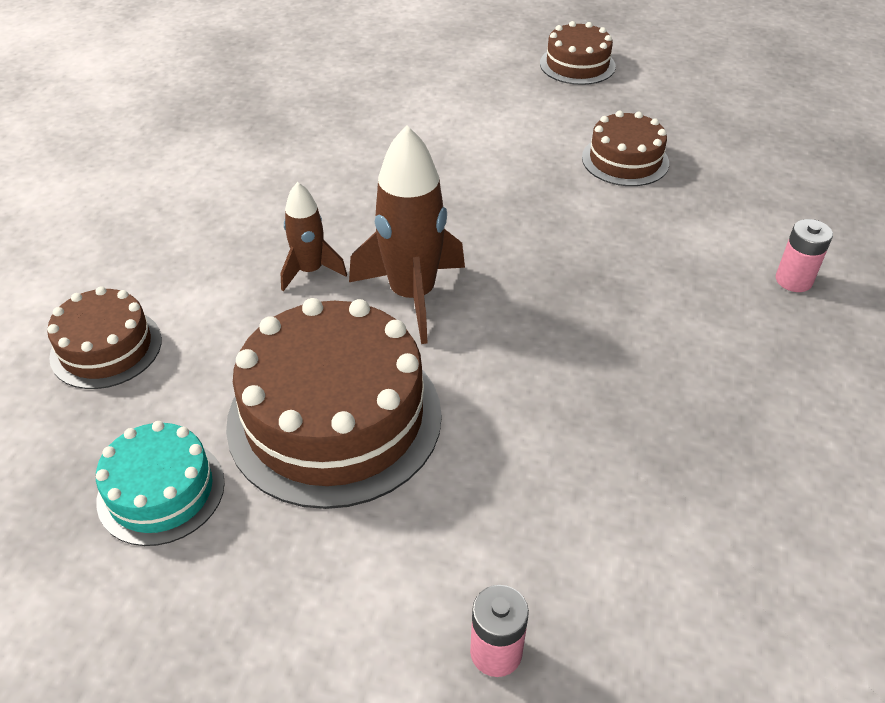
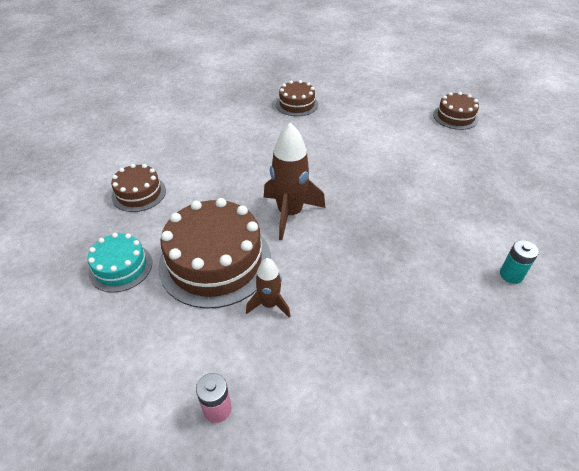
camera: 25 degrees right, 0 degrees up
(310, 271) = (249, 186): brown rocket -> brown rocket (269, 304)
(625, 160) = (450, 176): brown cake -> brown cake (297, 104)
(793, 280) = (511, 275): pink battery -> turquoise battery

